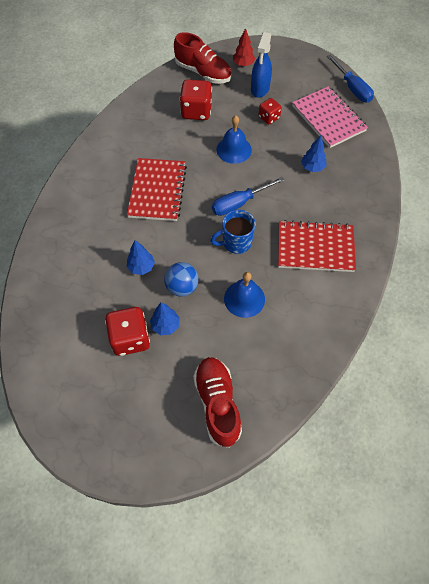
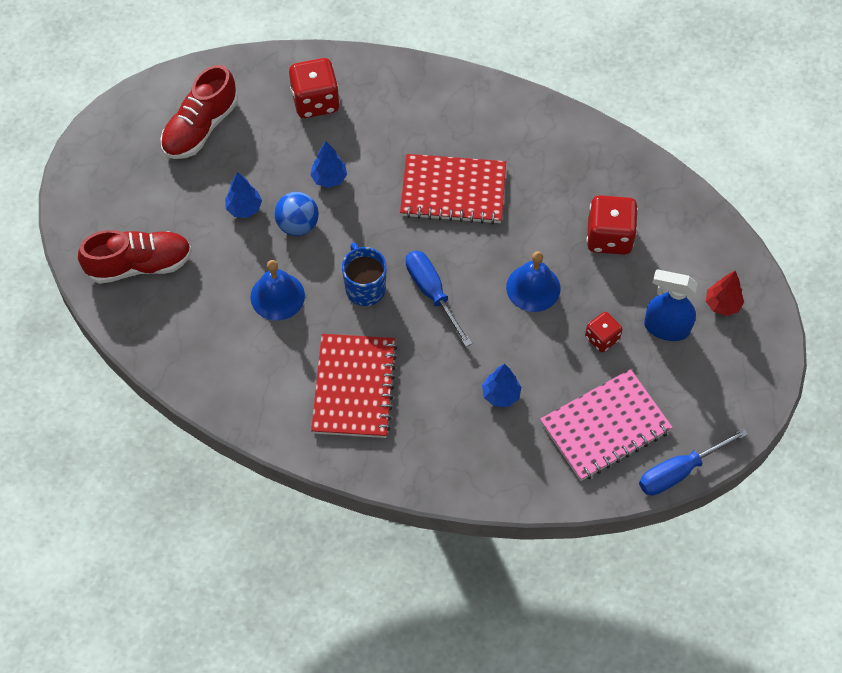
camera: 90 degrees right, 0 degrees up
(130, 338) = (229, 172): red dice -> red dice (315, 101)
(203, 72) = (697, 245): red shoe -> red shoe (200, 128)

